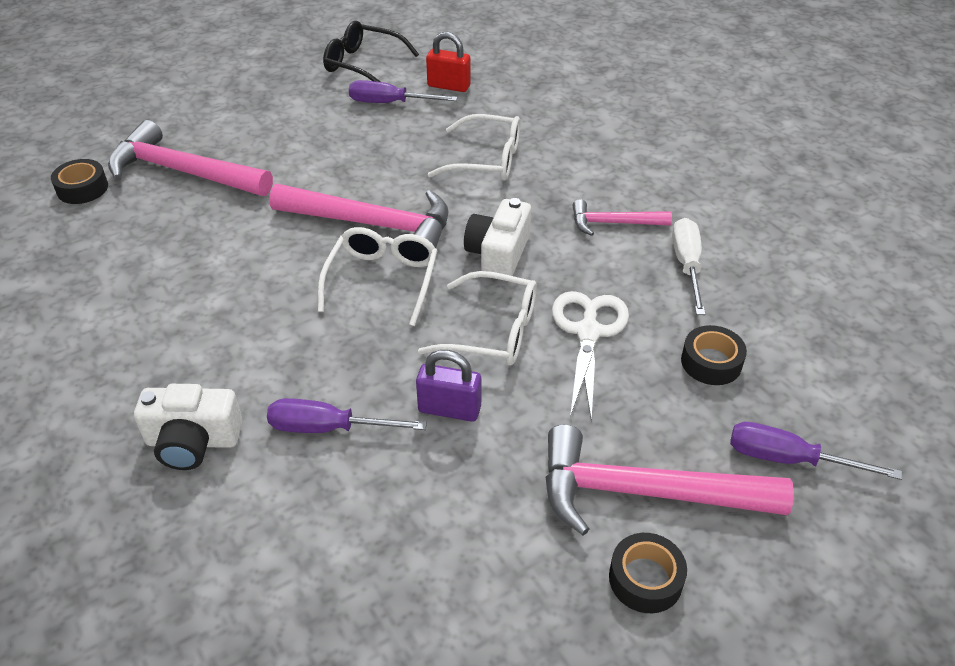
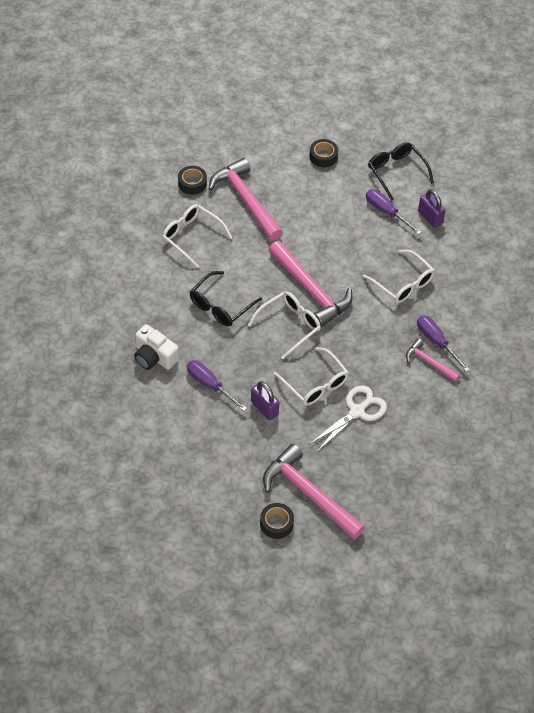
camera: 35 degrees right, 10 degrees up
(131, 248) = (192, 237): none -> white glasses
(252, 310) = (220, 306): none -> black glasses
(449, 86) = (430, 217): red padlock -> purple padlock
(498, 254) = (355, 345): white camera -> none
(687, 265) = (439, 408): white screwdriver -> none
(711, 362) = (396, 461): black tape -> black tape (323, 156)
(789, 459) = (382, 521): purple screwdriver -> purple screwdriver (436, 342)

